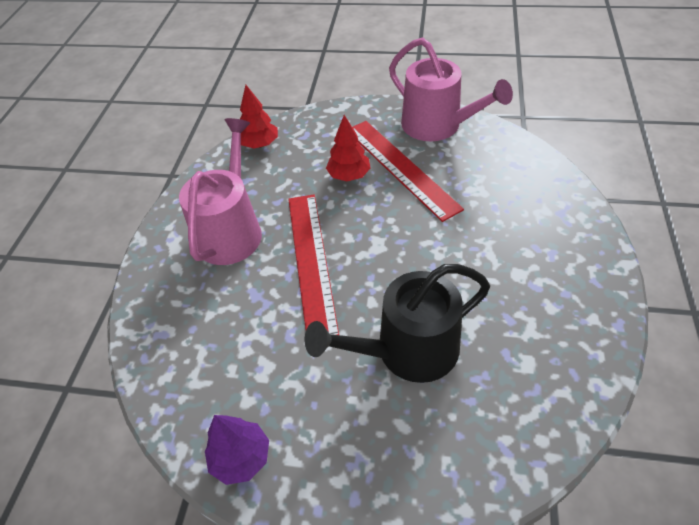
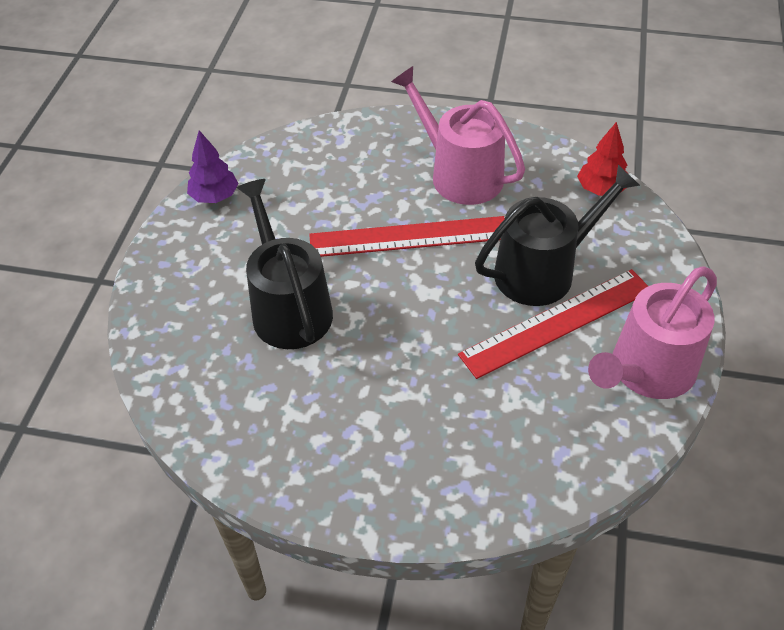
camera: 90 degrees right, 0 degrees up
(231, 230) = (459, 174): pink watering can -> pink watering can turned 150 degrees counterclockwise
(349, 175) = (542, 271): red tree -> black watering can

